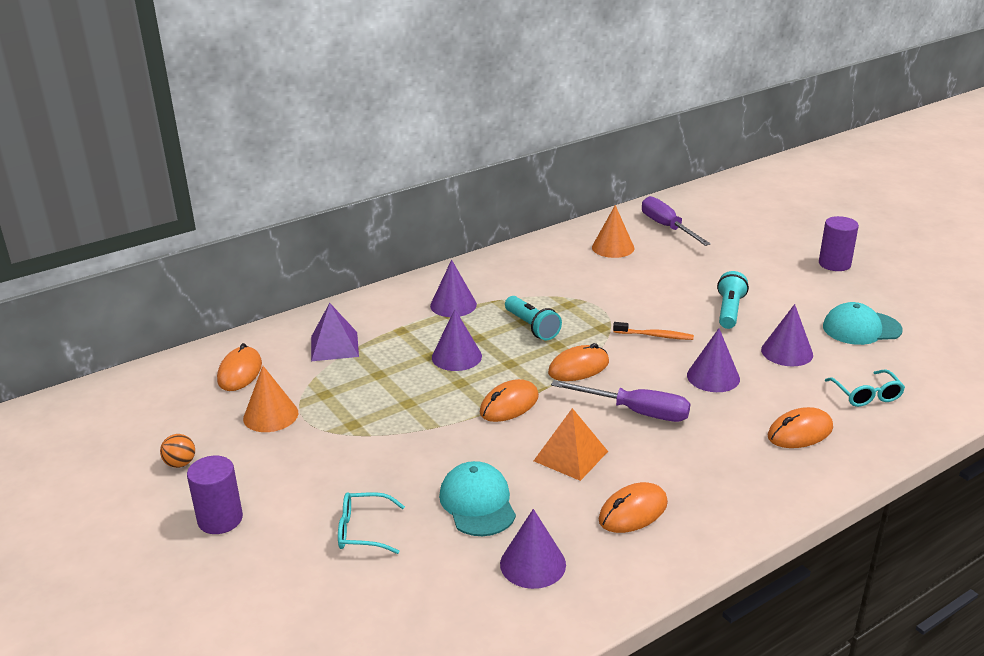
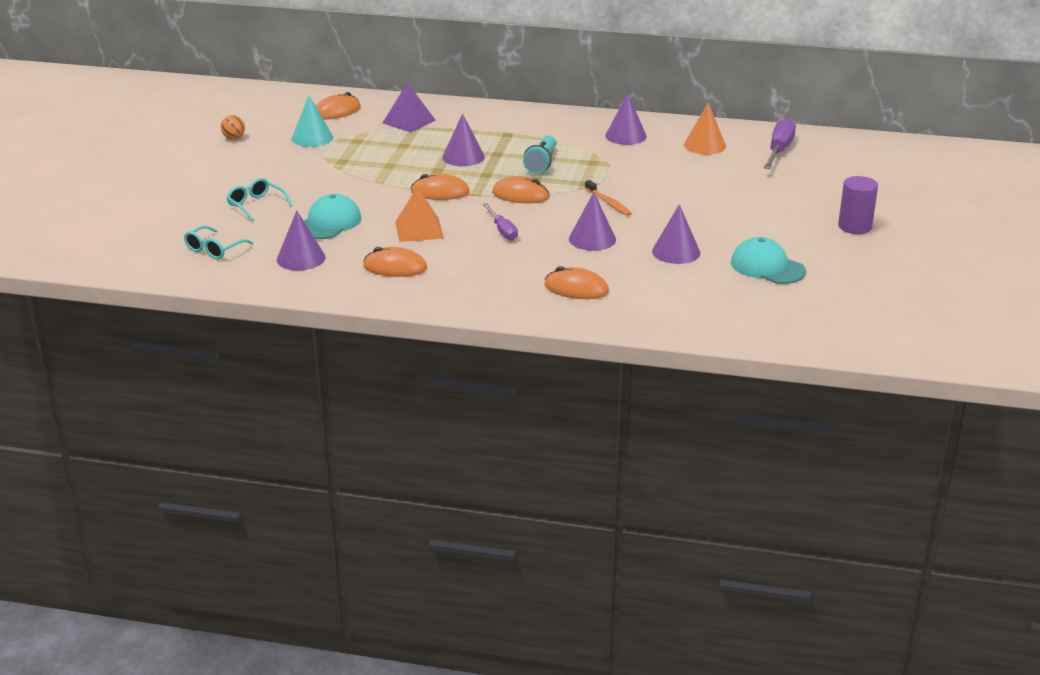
camera: 45 degrees right, 0 degrees up
(220, 519) = (207, 168): purple cylinder -> none
(270, 415) = (312, 138): orange cone -> turquoise cone
(453, 305) = (521, 131): purple cone -> purple cone (626, 136)
(636, 412) = (502, 230): purple screwdriver -> purple screwdriver, size x0.63
(729, 311) = (695, 214): turquoise flashlight -> none
(866, 395) = (670, 297): turquoise glasses -> turquoise glasses (214, 249)

